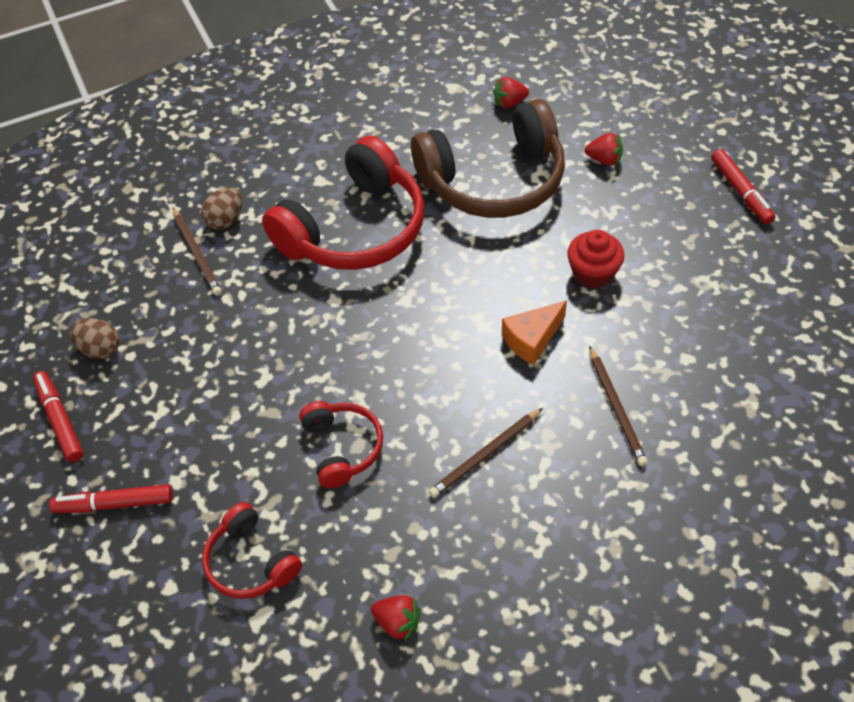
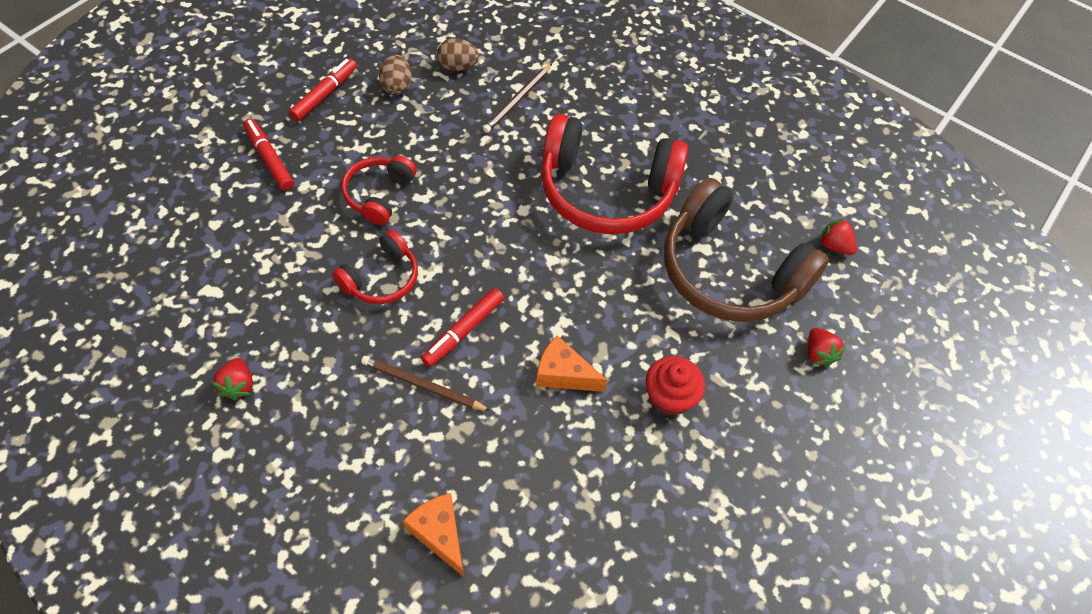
camera: 55 degrees right, 5 degrees up
(225, 220) = (561, 102): brown egg -> brown egg (458, 66)
(250, 562) = (254, 263): red headphones -> red headphones (379, 194)
(616, 408) = (523, 474): brown pencil -> none
(644, 494) = (439, 534): none -> orange cheese
(741, 192) = (863, 498): red marker -> red marker (463, 331)

